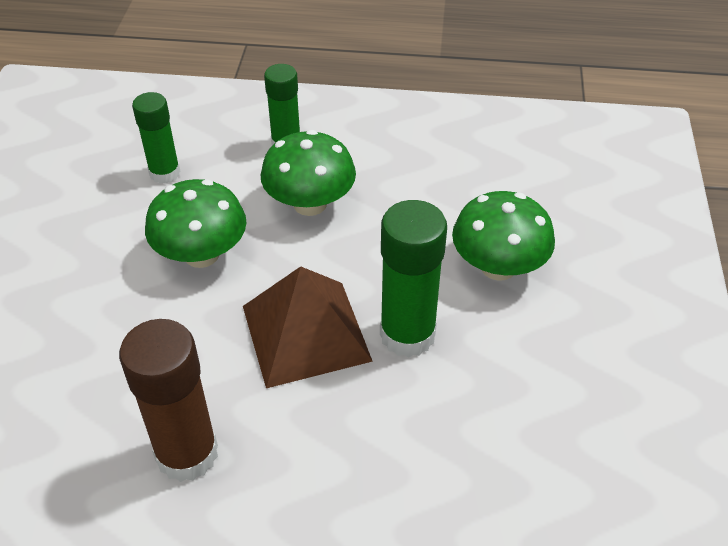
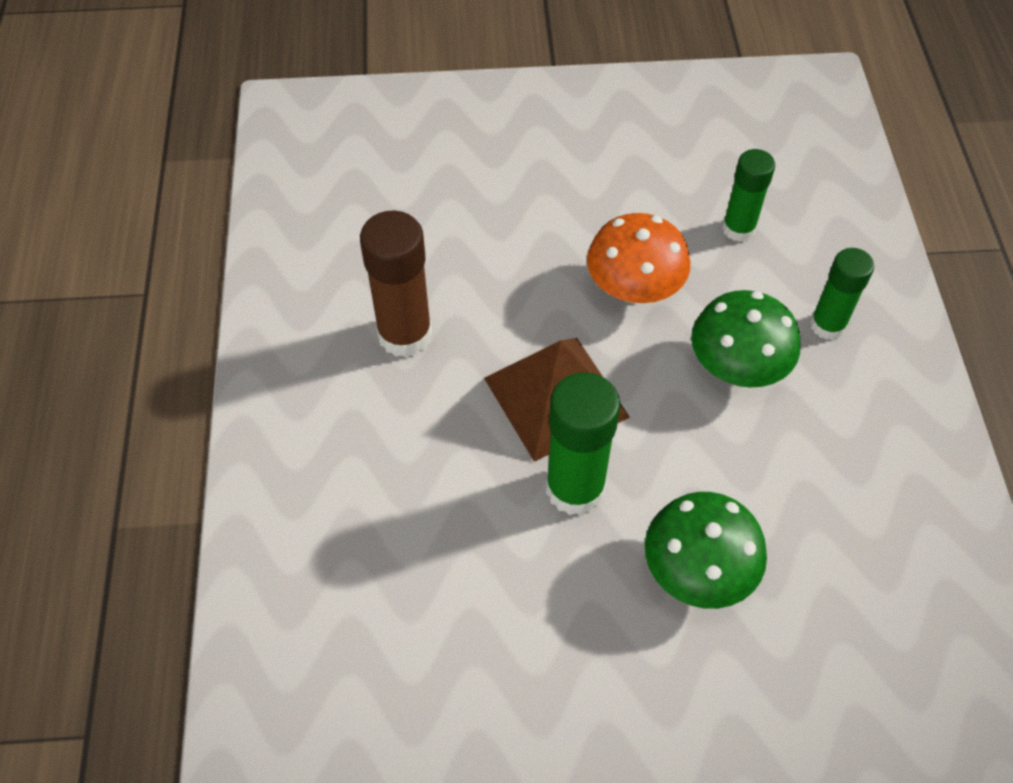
camera: 80 degrees right, 10 degrees up
(201, 254) = (634, 288): green mushroom -> orange mushroom

